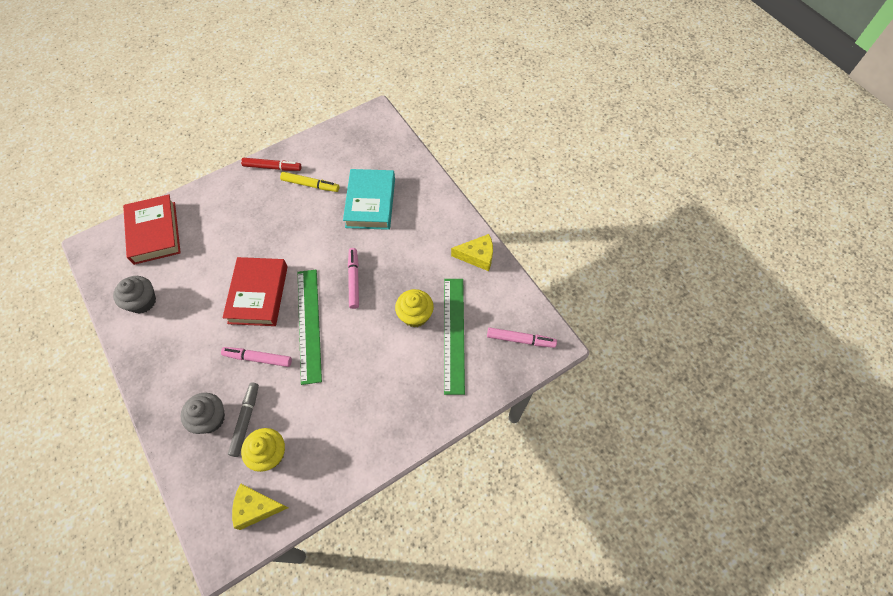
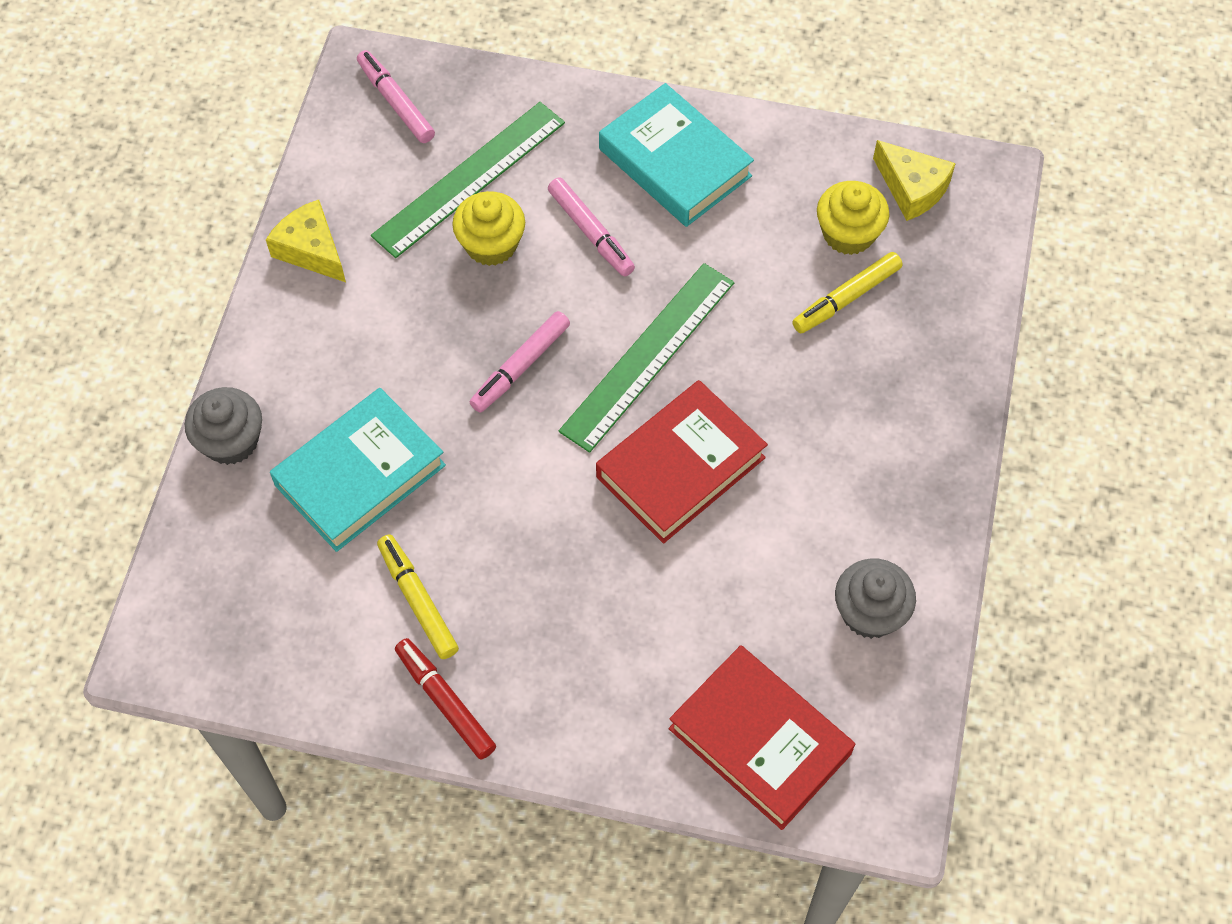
camera: 135 degrees left, 0 degrees up
(154, 232) = (759, 741): red book -> red book turned 75 degrees counterclockwise
(210, 418) = (892, 339): grey cupcake -> grey cupcake (231, 441)
(245, 420) = (846, 298): grey marker -> yellow marker
(258, 358) = (762, 368): pink marker -> pink marker (591, 232)
(378, 419) = (675, 162): none -> turquoise book

